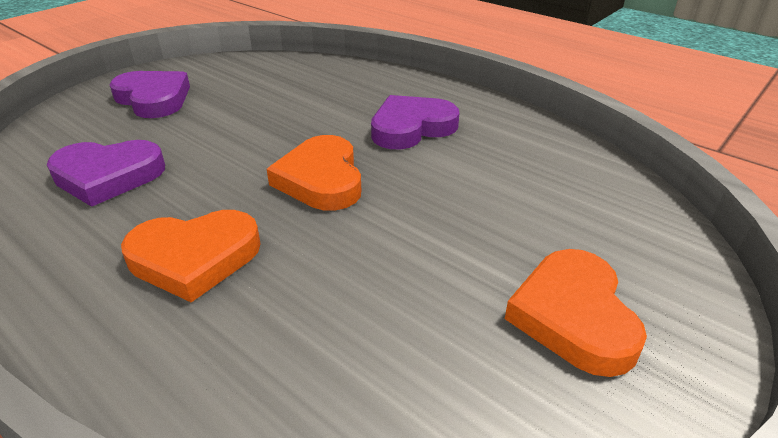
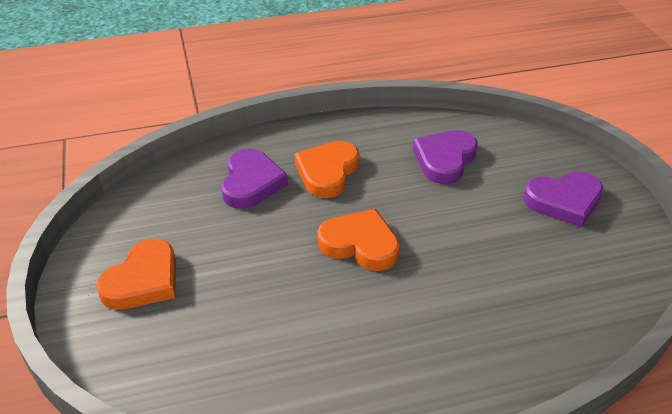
camera: 125 degrees right, 5 degrees up
(411, 128) = (393, 330): purple heart -> purple heart (251, 183)
(573, 316) = (143, 280): orange heart -> orange heart turned 90 degrees clockwise

